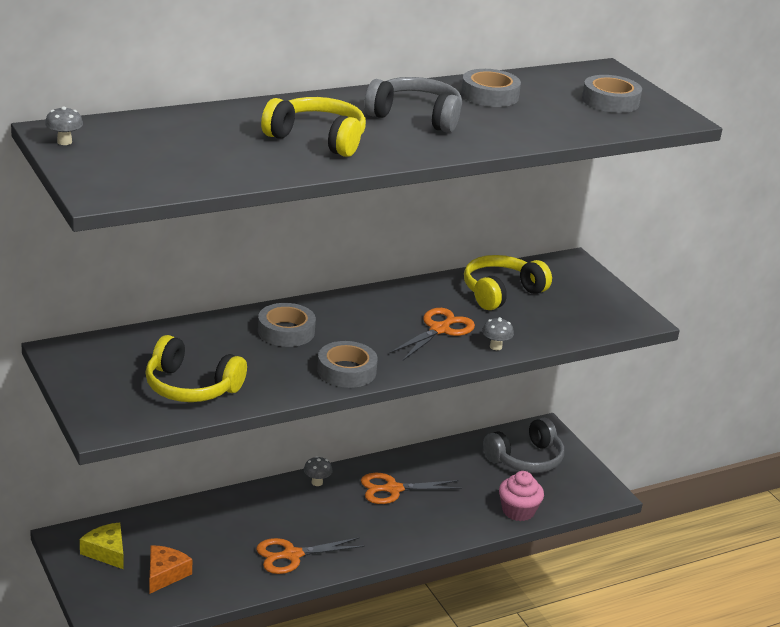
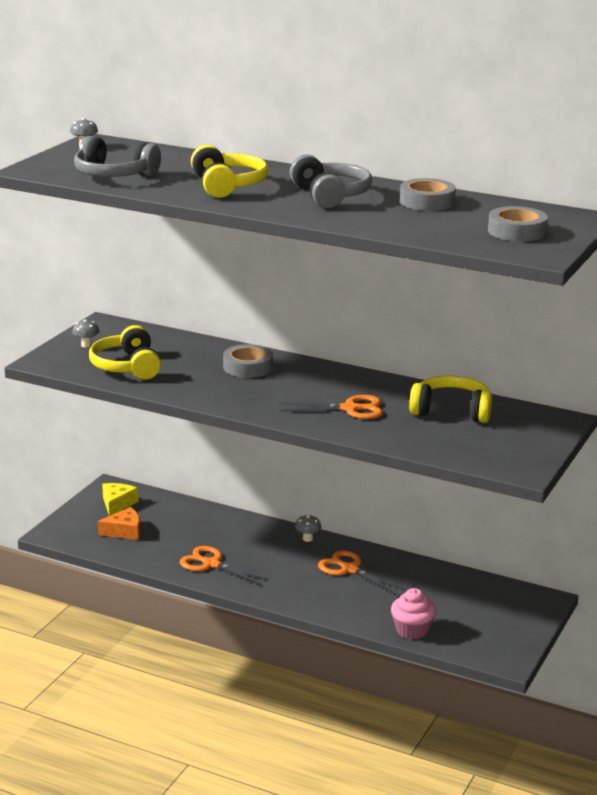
camera: 55 degrees right, 5 degrees down
(346, 371) = (233, 400): grey tape -> none
(495, 347) = (365, 434): grey mushroom -> grey mushroom (86, 345)
(526, 459) = (487, 607): grey headphones -> grey headphones (113, 175)

